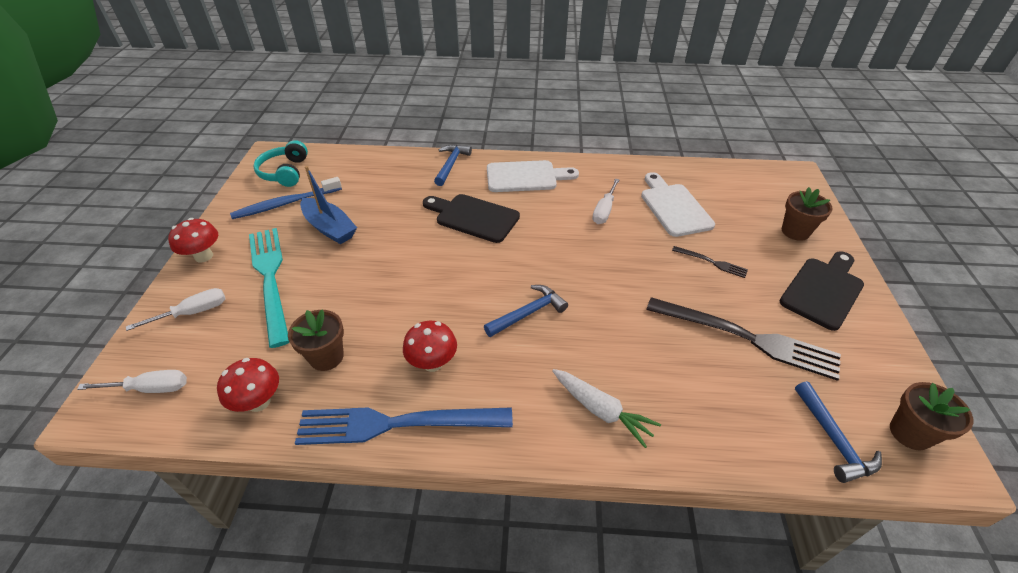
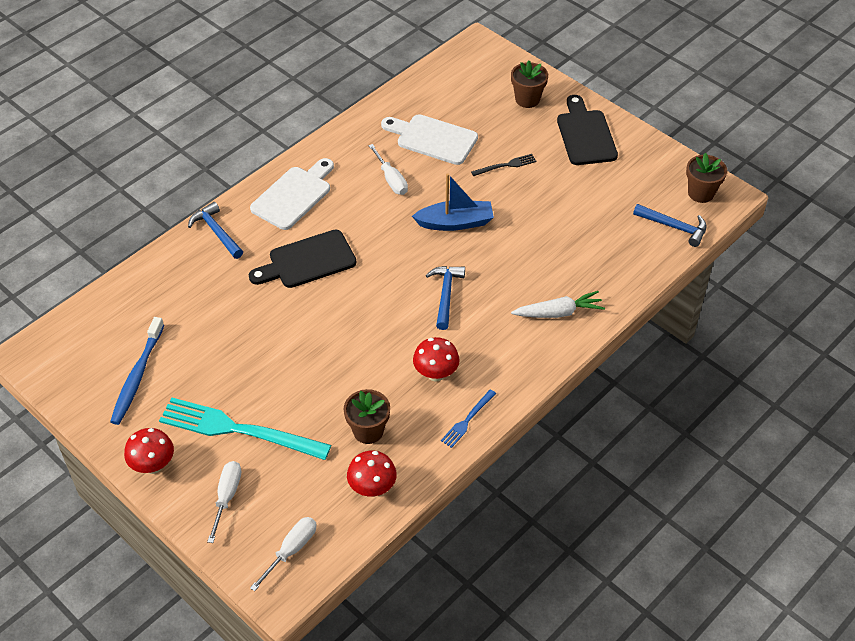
camera: 50 degrees left, 5 degrees up
(285, 172) = (81, 355): turquoise headphones -> none
(329, 228) = (212, 361): blue boat -> blue boat (455, 223)
(396, 423) = (467, 420): blue fork -> blue fork, size x0.45
(747, 338) = (580, 203): black fork -> none

